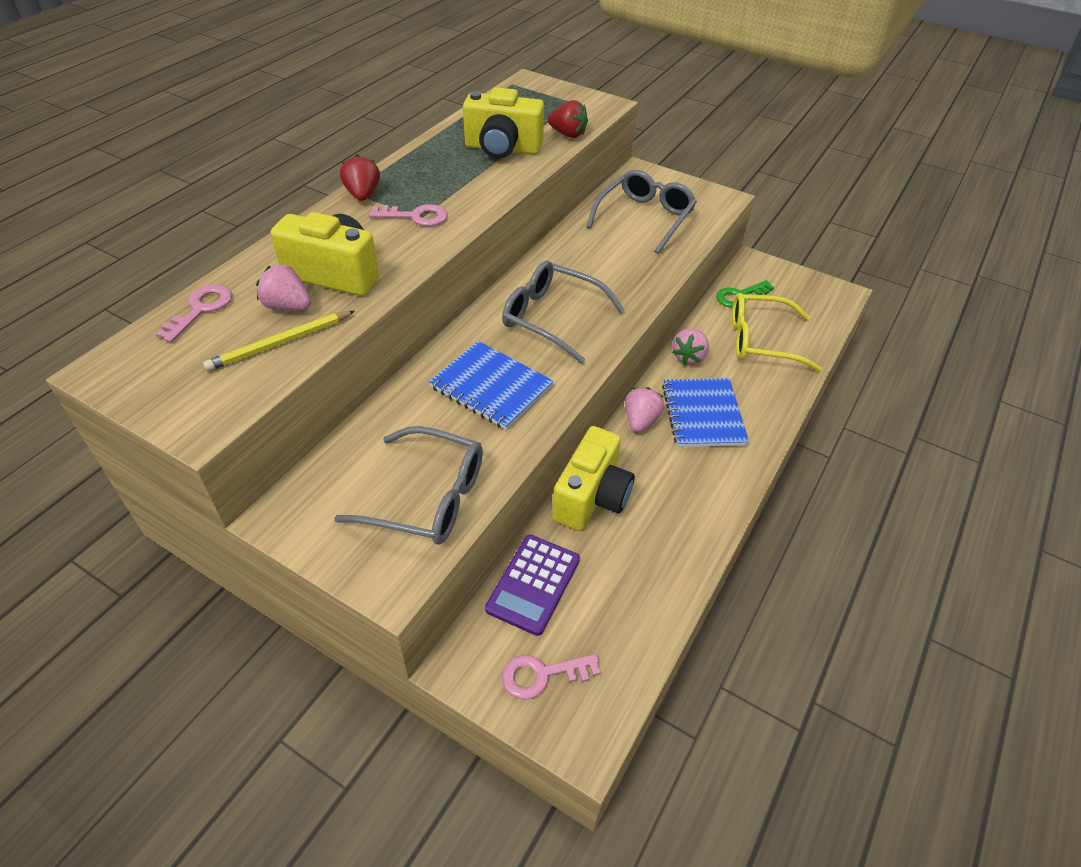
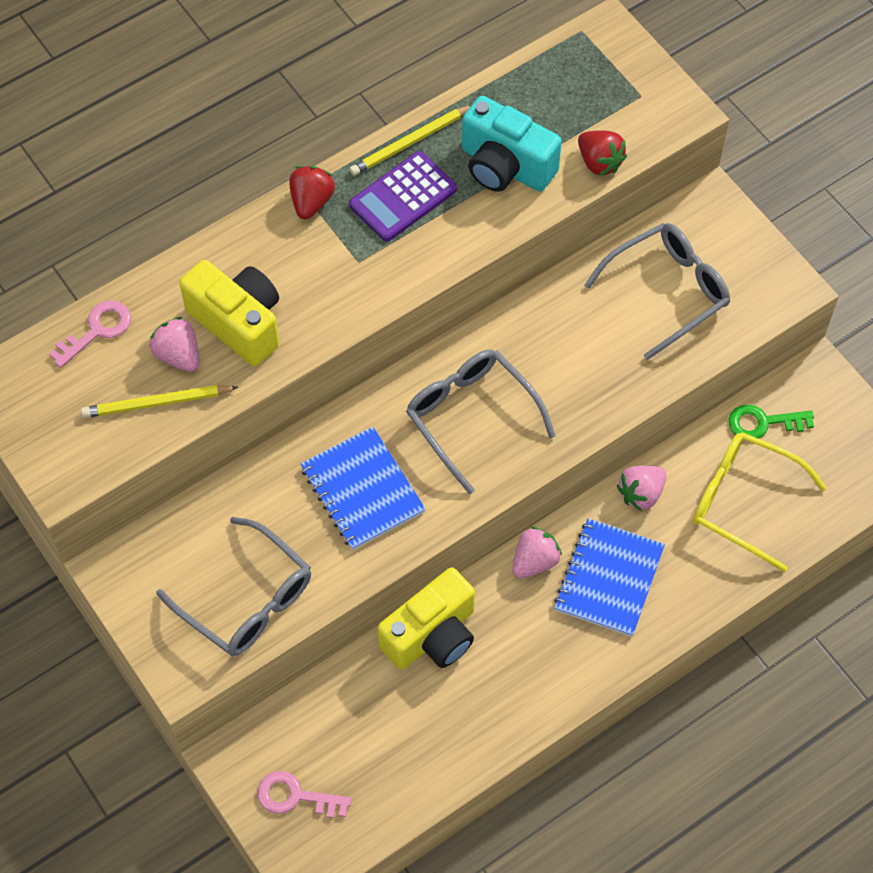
camera: 25 degrees right, 15 degrees up
(415, 216) = (354, 258): pink key -> none
(424, 152) = (410, 143): none -> yellow pencil
(502, 149) = (505, 166): yellow camera -> turquoise camera
(533, 584) = (329, 707): purple calculator -> purple calculator (403, 197)

